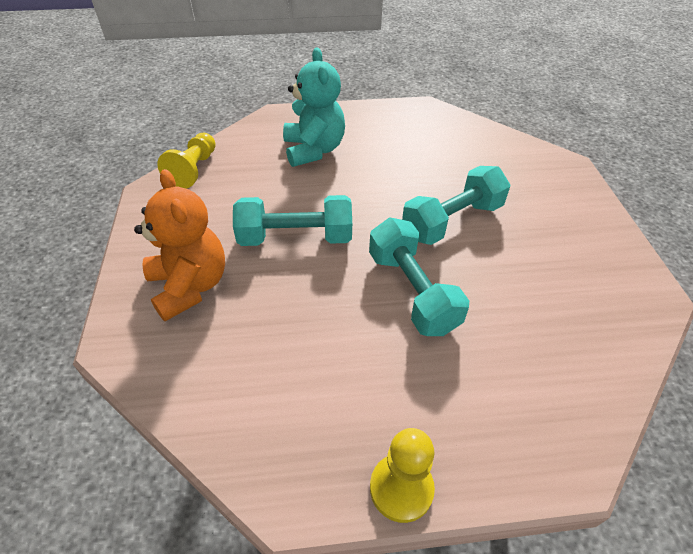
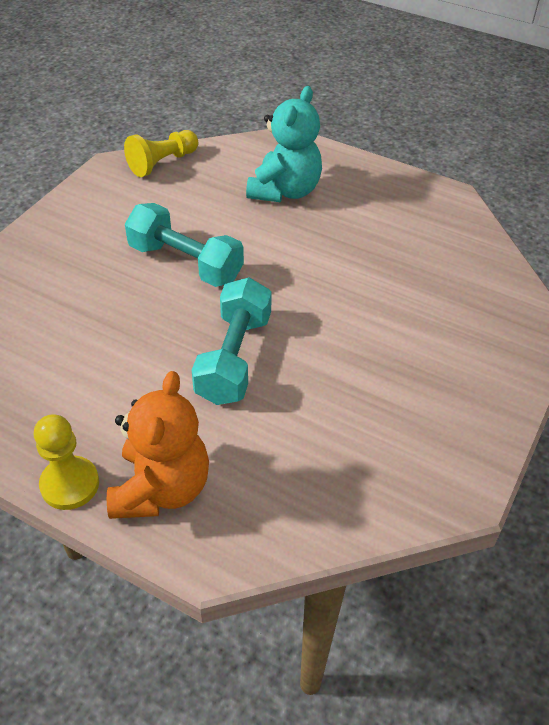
camera: 35 degrees right, 0 degrees up
(190, 286) = (68, 260): orange teddy bear -> orange teddy bear (161, 488)
(452, 221) = (342, 319): turquoise dumbbell -> none

